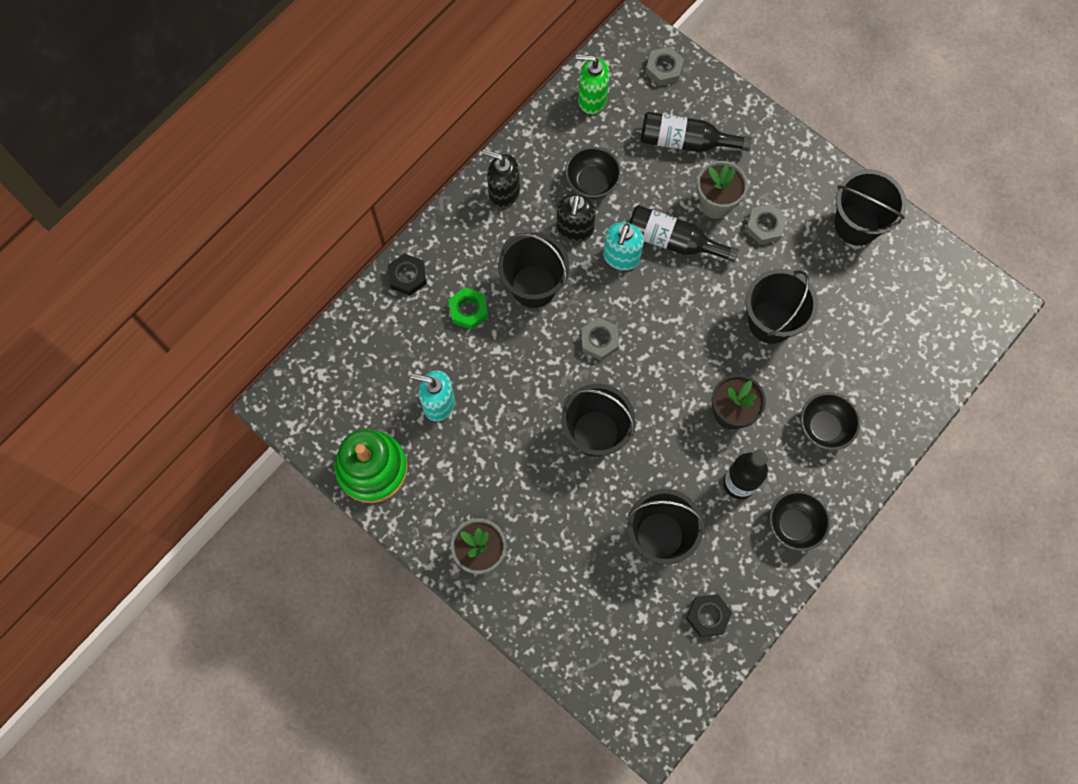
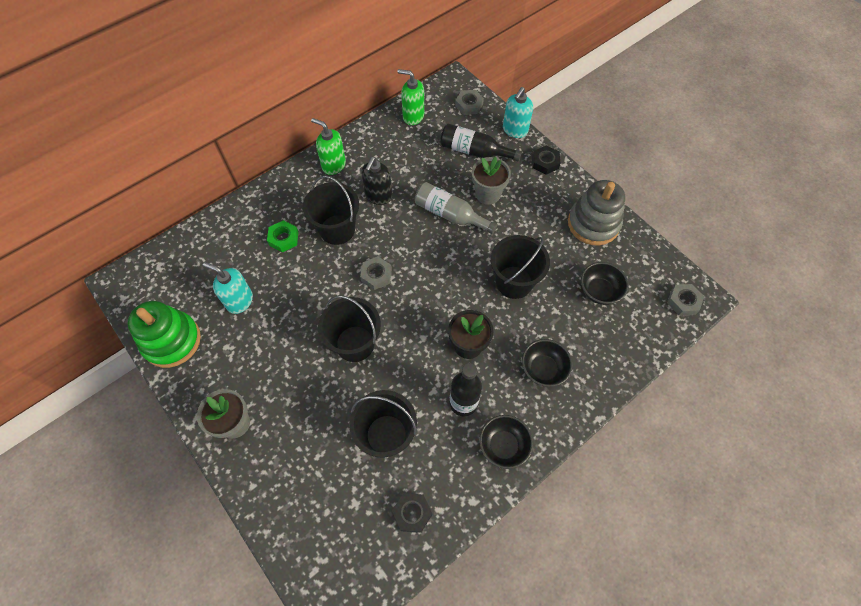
camera: 10 degrees right, 10 degrees down
(407, 276) = (246, 209): black nut -> black nut (545, 162)
(503, 193) = (333, 165): black soap dispenser -> green soap dispenser
(592, 182) = (399, 167): black bowl -> black bowl (599, 291)
(621, 257) = (408, 220): turquoise soap dispenser -> turquoise soap dispenser (515, 130)
(673, 241) = (450, 215): black bottle -> grey bottle
(764, 226) = (522, 215): grey nut -> grey nut (683, 301)
(856, 224) = (593, 224): black bucket -> grey stacking toy

